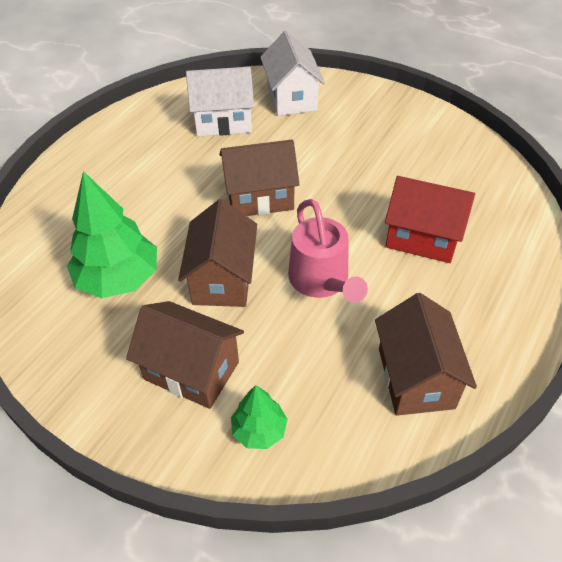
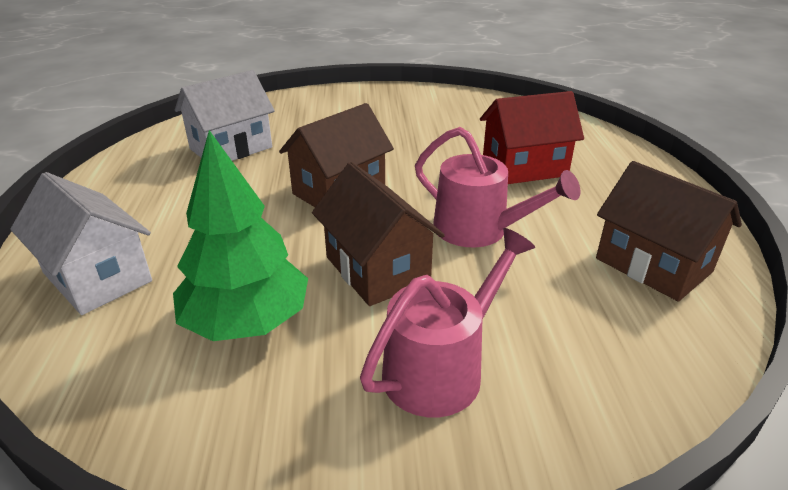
camera: 35 degrees left, 15 degrees down
(191, 371) = (441, 368): brown house -> pink watering can
(259, 430) = (581, 385): green tree -> none
(291, 98) = (286, 114): white house -> white house (98, 277)

